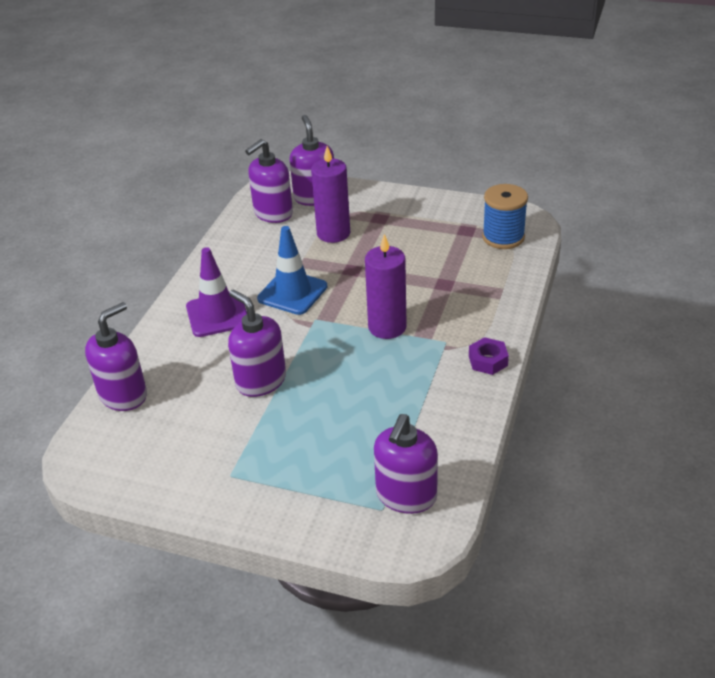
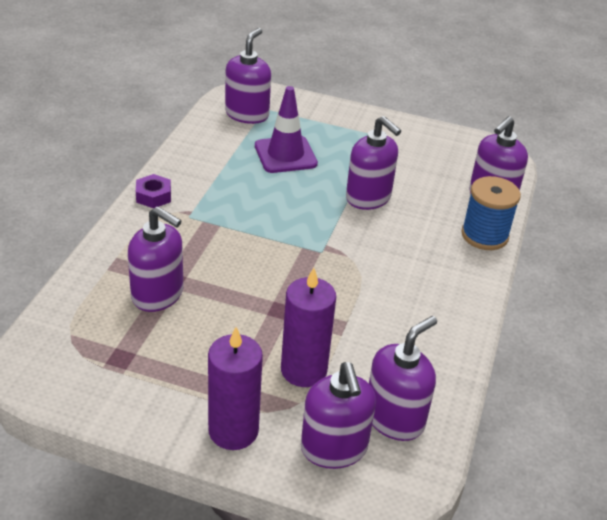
camera: 175 degrees right, 0 degrees up
(217, 314) = (429, 266): purple traffic cone -> purple traffic cone (285, 155)
(292, 293) = (350, 285): blue traffic cone -> none
(387, 327) = (245, 236): purple candle -> purple candle (233, 430)
(453, 272) = (158, 295): none -> purple soap dispenser
(503, 237) = (76, 340): blue spool -> blue spool (484, 235)

